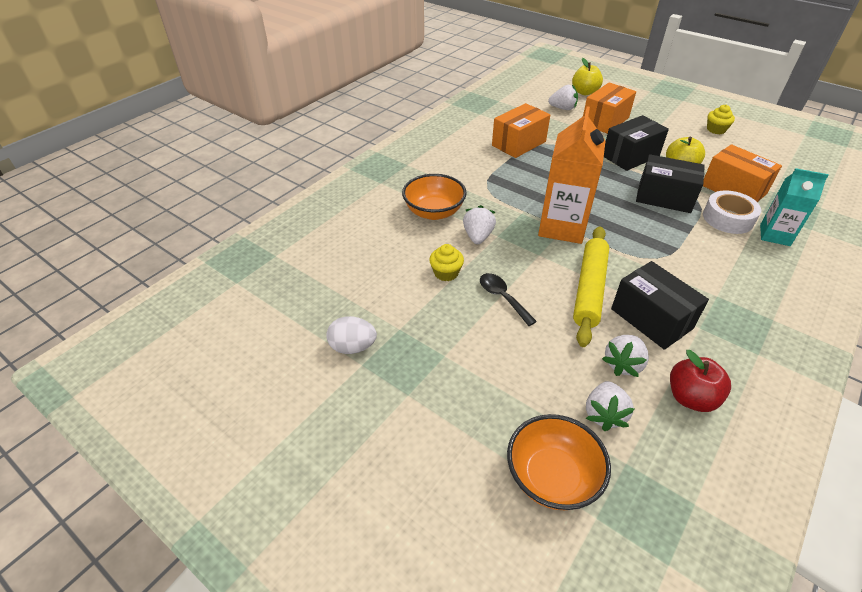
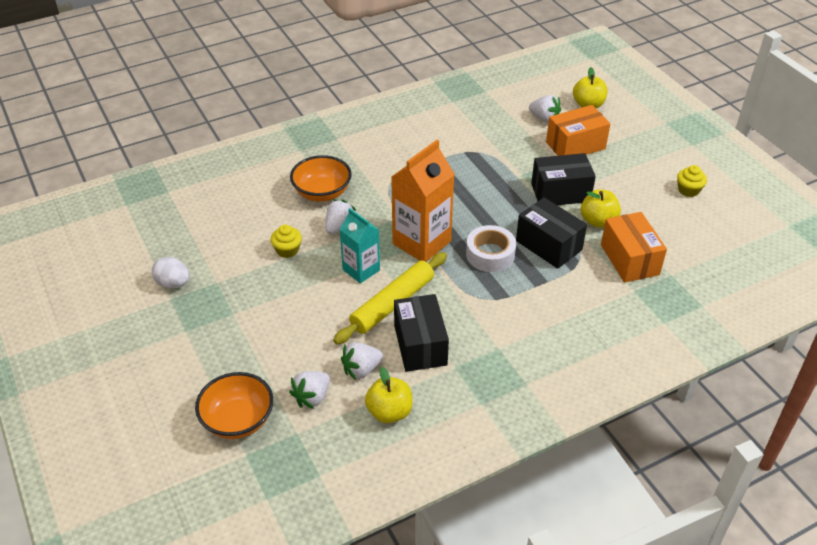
camera: 25 degrees right, 0 degrees up
(502, 297) = (315, 285): black spoon -> none
(518, 143) = (460, 146): orange box -> none
(691, 398) = (389, 412): red apple -> yellow apple
(727, 218) = (589, 285): white tape -> white tape (490, 254)
(774, 235) = (618, 316): turquoise carton -> turquoise carton (361, 270)

